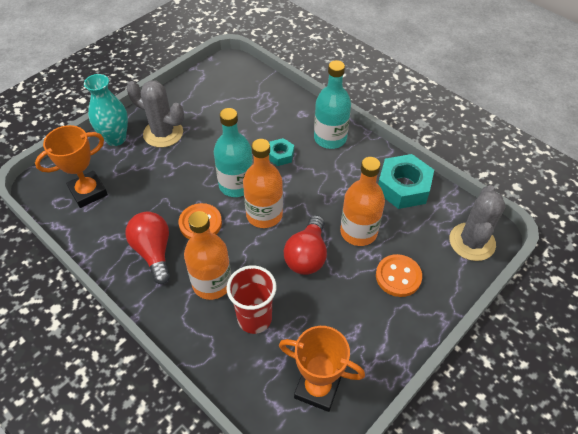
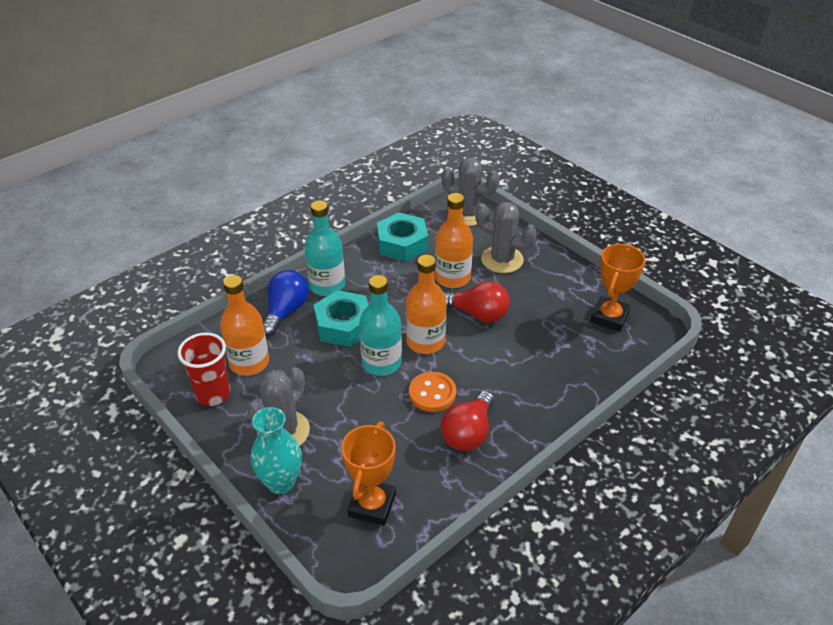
camera: 85 degrees left, 10 degrees down
(88, 192) = (372, 505): orange trophy -> orange trophy turned 45 degrees clockwise
(154, 252) = (468, 433): red light bulb -> red light bulb turned 45 degrees counterclockwise
(212, 283) = (508, 384): orange bottle -> orange bottle (249, 363)
(254, 318) = (547, 353): red cup -> red cup (213, 394)
(280, 155) = (344, 325): turquoise nut -> turquoise nut, size x1.88
(293, 116) = (286, 311): none -> blue light bulb
(398, 276) = (502, 260): orange button -> grey cactus

